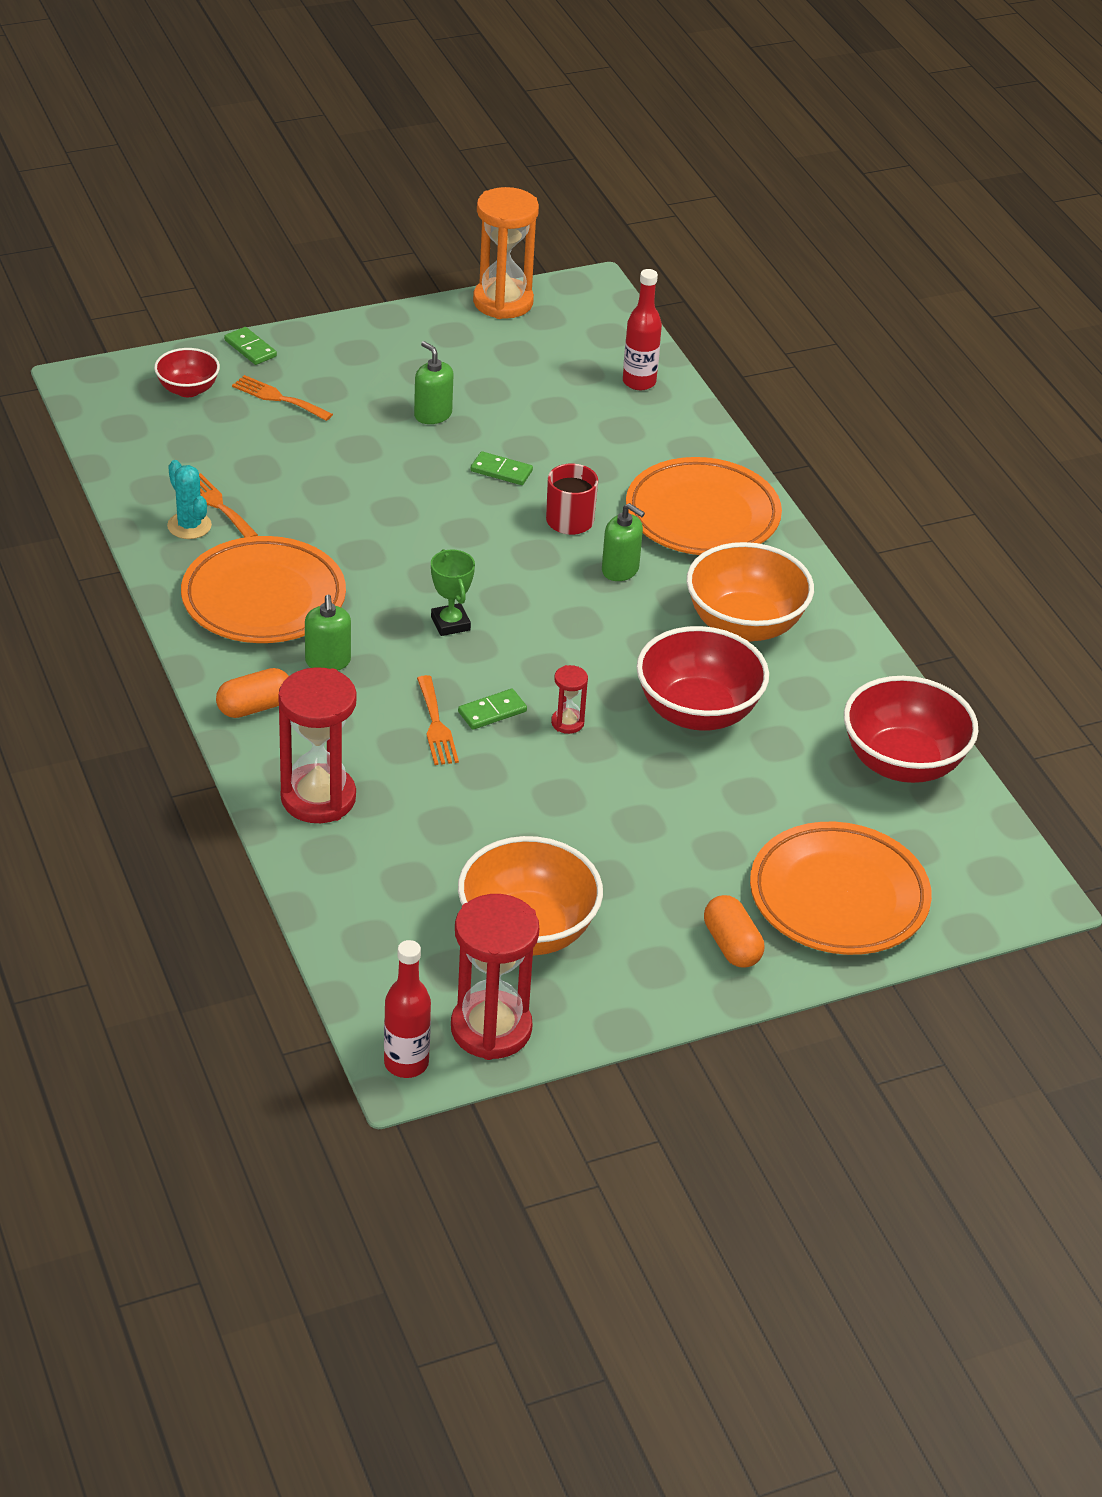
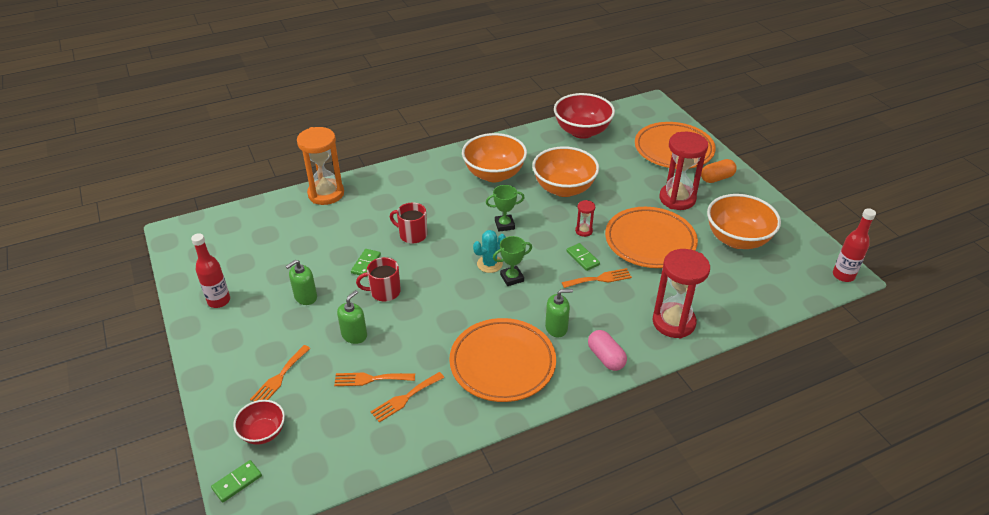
camera: 90 degrees left, 0 degrees up
(189, 526) = (430, 412): turquoise cactus -> turquoise cactus (489, 264)
(250, 348) = (213, 400): green domino -> green domino (237, 482)
(254, 707) = (606, 357): orange capsule -> pink capsule
(259, 475) = (370, 379): none -> orange fork
(434, 489) = (384, 292): none -> red mug
(491, 1029) = (806, 248): red hourglass -> red hourglass (677, 199)
(503, 302) = (181, 271): orange hourglass -> orange hourglass (326, 194)
(590, 626) = (504, 225): none -> green trophy
(620, 570) = (455, 215): green soap dispenser -> green soap dispenser (354, 335)
(639, 382) = (279, 212): red bottle -> red bottle (219, 301)
(697, 712) = (564, 188): red bowl -> orange bowl
(702, 515) = (405, 188): orange plate -> orange plate (650, 241)

